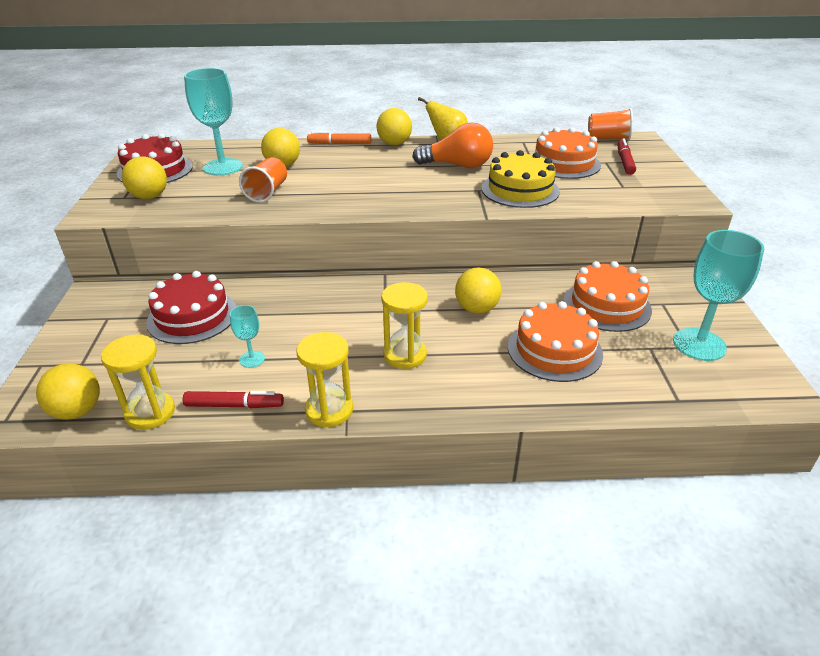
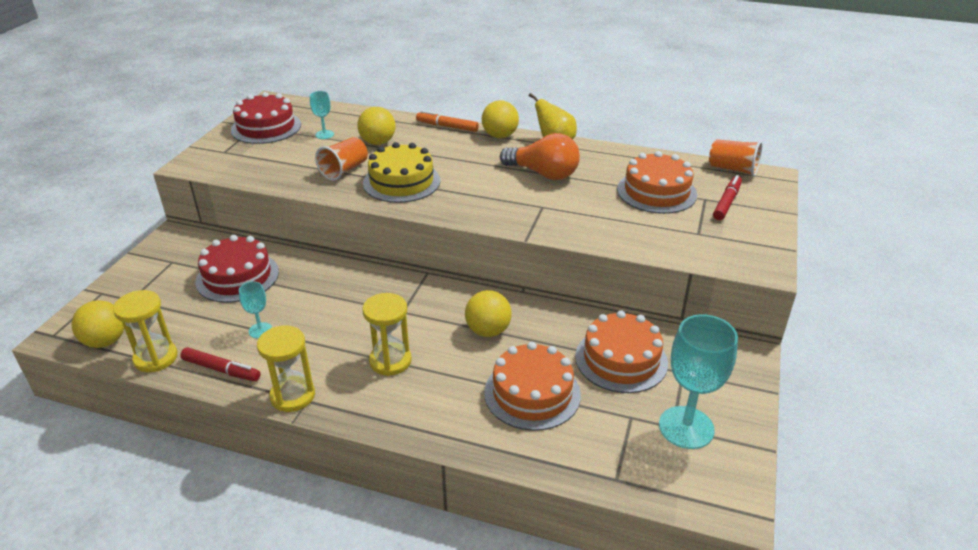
camera: 20 degrees right, 0 degrees up
(149, 197) = (244, 155): yellow ball -> none
(223, 167) = (324, 134): turquoise goblet -> turquoise goblet, size x0.49
(520, 190) = (584, 215): yellow cake -> yellow cake (401, 182)

